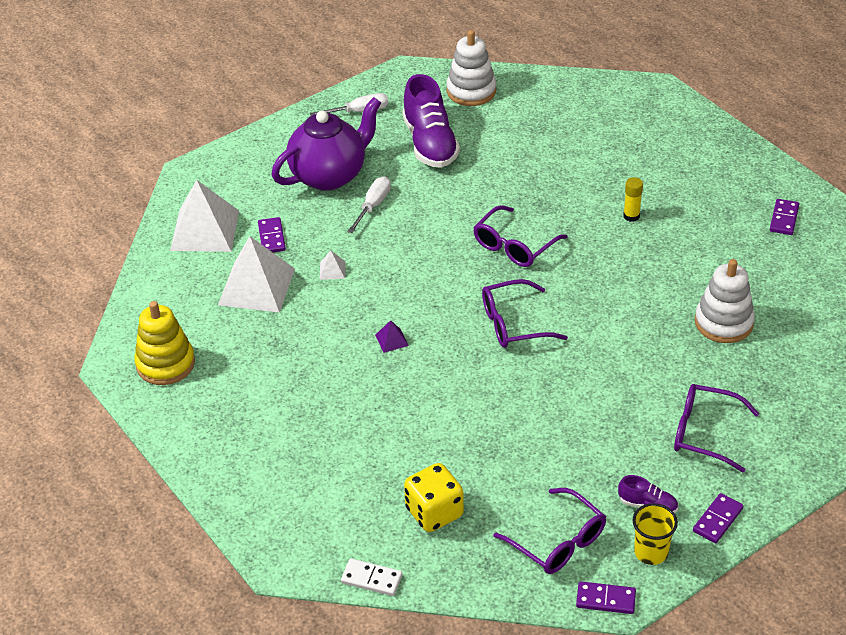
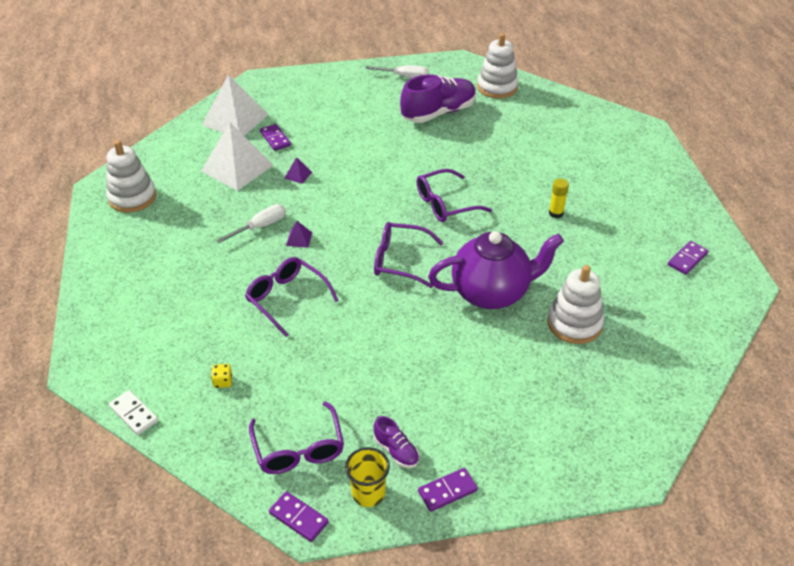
camera: 25 degrees right, 0 degrees up
(165, 364) = (132, 197): yellow stacking toy -> white stacking toy
(271, 237) = (275, 139): purple domino -> purple domino turned 45 degrees counterclockwise
(329, 175) = (349, 111): purple teapot -> purple teapot (491, 293)
(332, 270) = (298, 175): white pyramid -> purple pyramid
(373, 206) = (363, 141): white screwdriver -> white screwdriver (260, 227)
(430, 143) = (438, 113): purple shoe -> purple shoe turned 135 degrees counterclockwise
(434, 512) = (223, 381): yellow dice -> yellow dice, size x0.44
(704, 433) = (491, 409): purple glasses -> purple glasses (286, 298)

